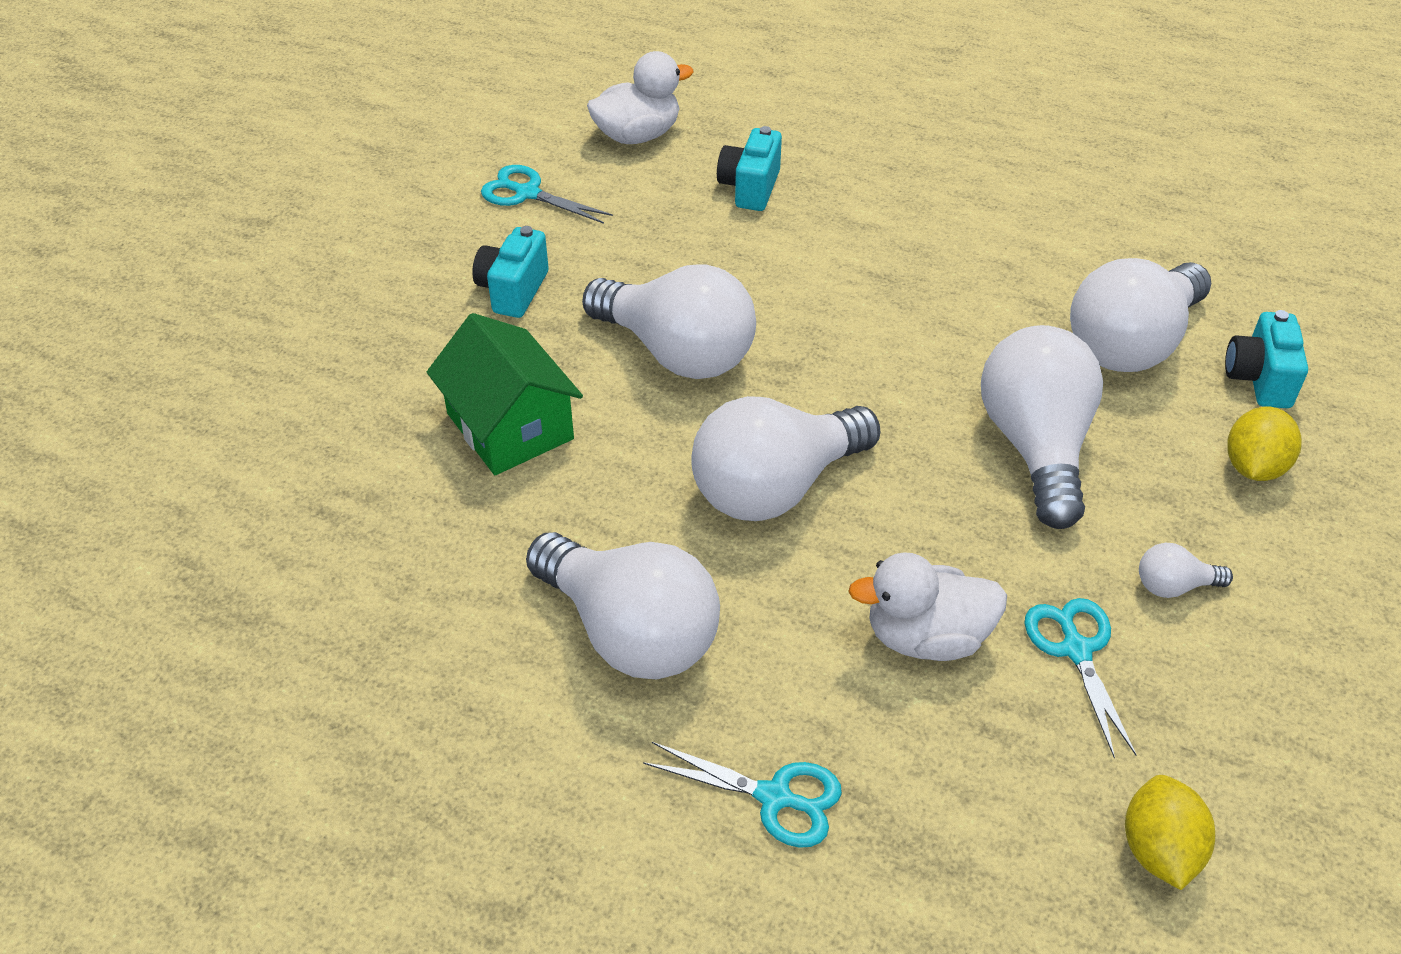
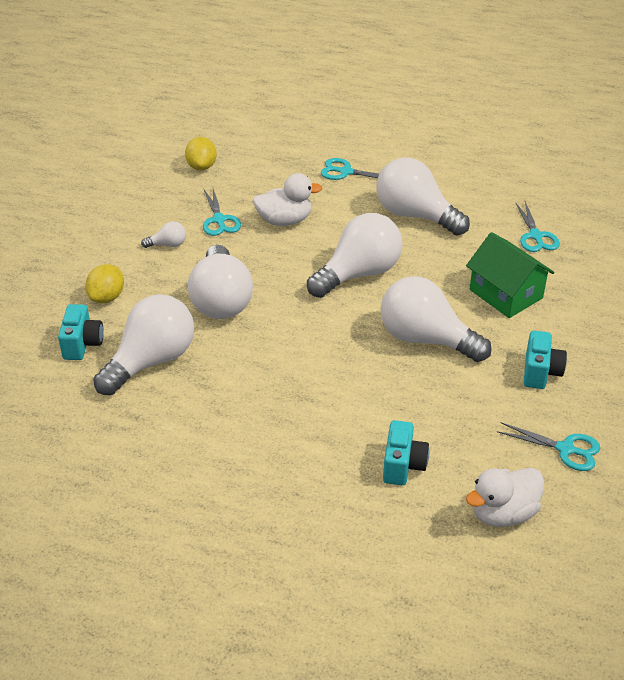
camera: 175 degrees right, 5 degrees down
(391, 555) = (536, 236): none -> turquoise scissors

